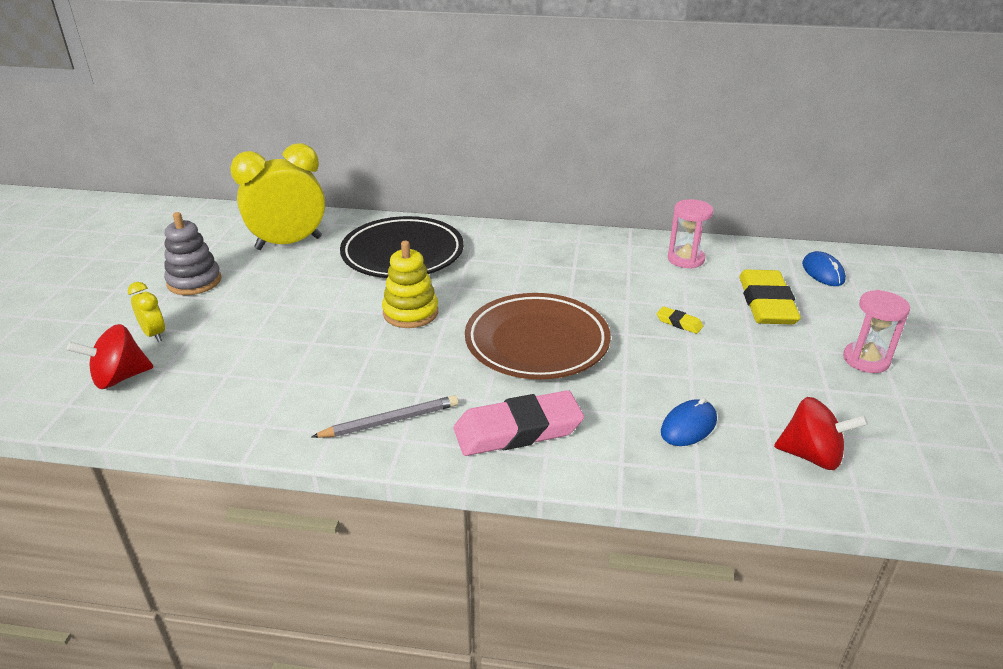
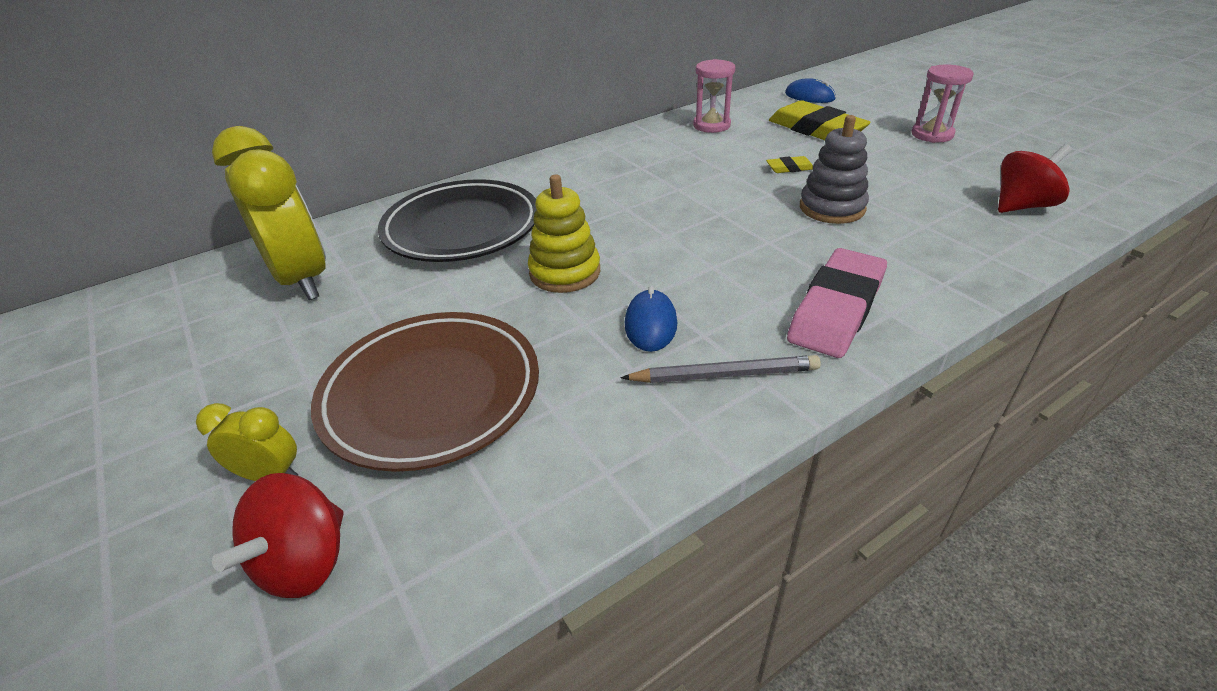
camera: 40 degrees left, 5 degrees up
(194, 281) = (229, 382): grey stacking toy -> grey stacking toy (832, 208)
(289, 243) = (302, 280): yellow clock -> yellow clock turned 120 degrees clockwise
(390, 421) = (724, 374): grey pencil -> grey pencil turned 60 degrees clockwise
(537, 342) = (720, 235): brown plate -> brown plate (431, 394)
(688, 426) = (929, 231): blue mouse -> blue mouse (650, 324)

